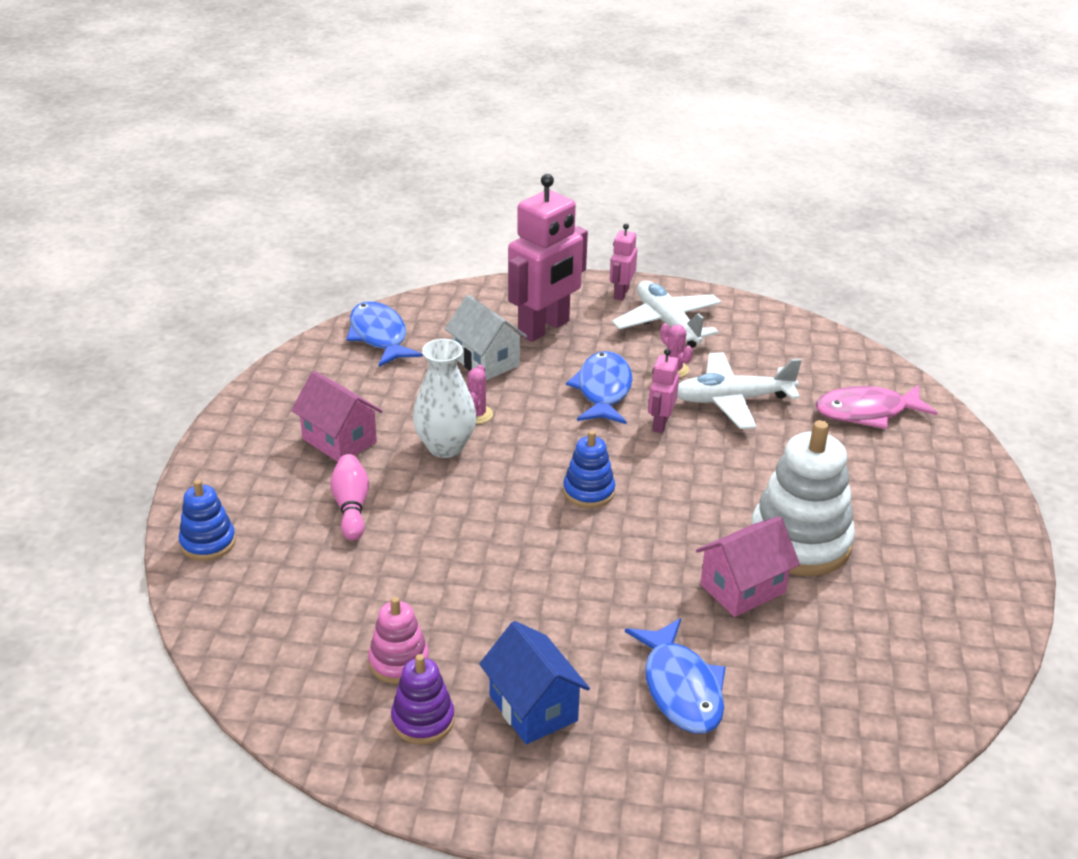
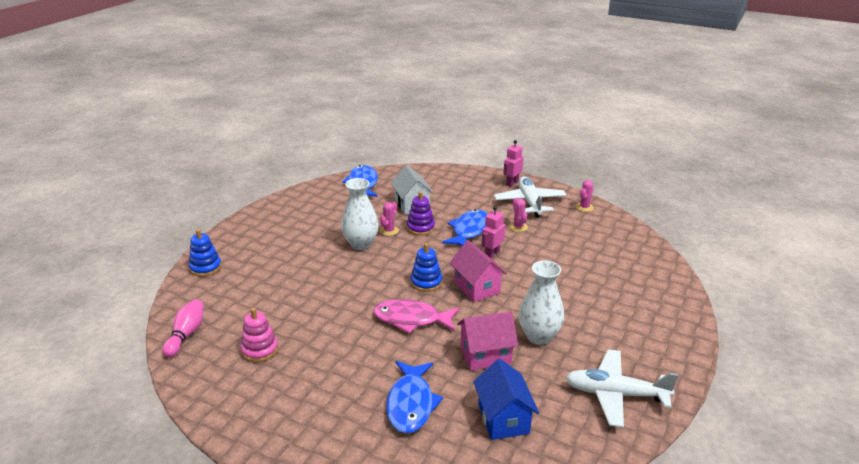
camera: 20 degrees right, 5 degrees down
(339, 440) = (307, 231): pink house -> pink house (476, 287)
(351, 507) = (290, 265): pink bowling pin -> pink bowling pin (186, 334)
(423, 720) = (251, 384): purple stacking toy -> purple stacking toy (420, 228)
(533, 708) = (316, 393): blue house -> blue house (503, 419)
(544, 328) = (456, 194): pink robot -> none
(732, 400) = (544, 249): white plane -> white plane (615, 394)
(752, 318) = (584, 207): none -> pink cactus
(800, 542) = (539, 336): white stacking toy -> white vase
(867, 412) = (628, 271): pink fish -> pink fish (411, 319)

